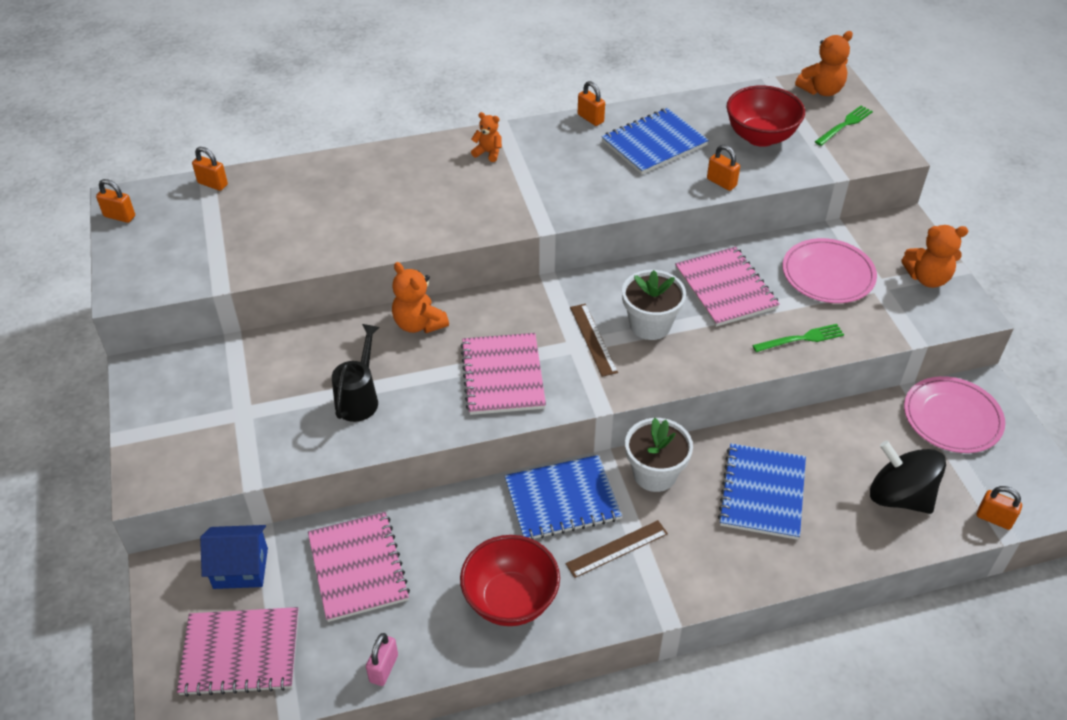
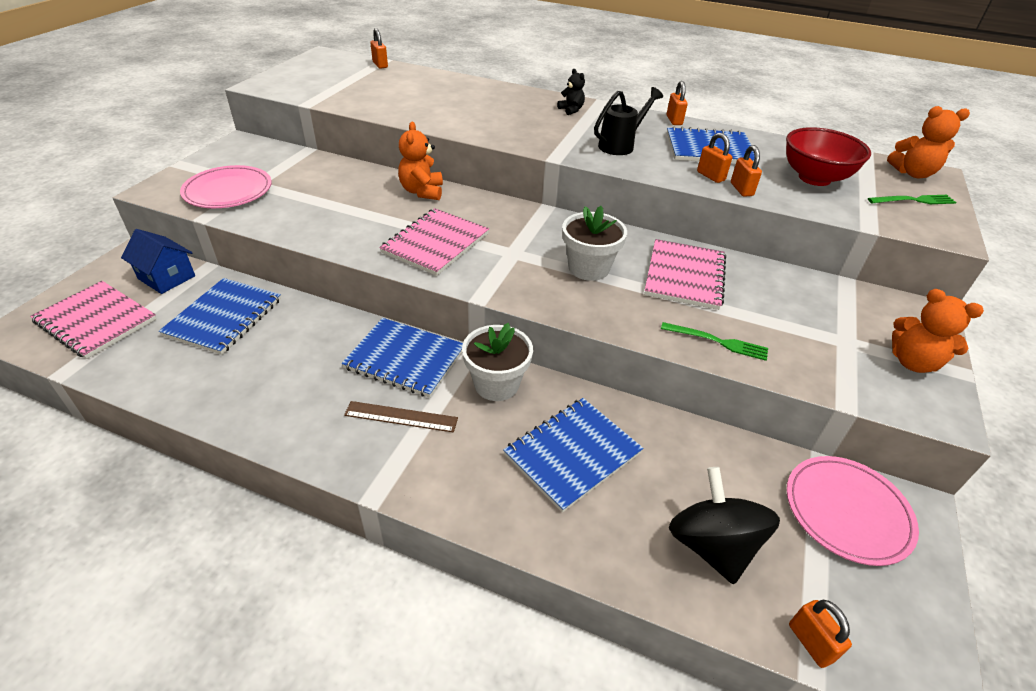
camera: 35 degrees right, 5 degrees down
(119, 216) = (311, 59): orange padlock -> orange padlock (710, 176)
(358, 567) = (224, 317): pink notebook -> blue notebook
(359, 398) = (329, 209): black watering can -> black watering can (621, 145)
(384, 668) = (148, 385): pink padlock -> none
(488, 153) = (571, 110): orange teddy bear -> black teddy bear
(510, 600) = (282, 399): red bowl -> none
(593, 339) = (531, 255): brown ruler -> none
(828, 274) = (799, 311): pink plate -> pink plate (228, 191)

